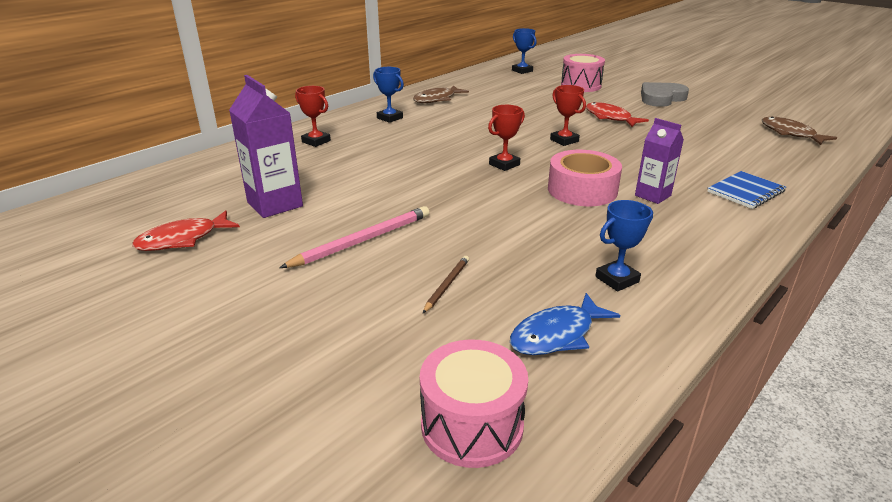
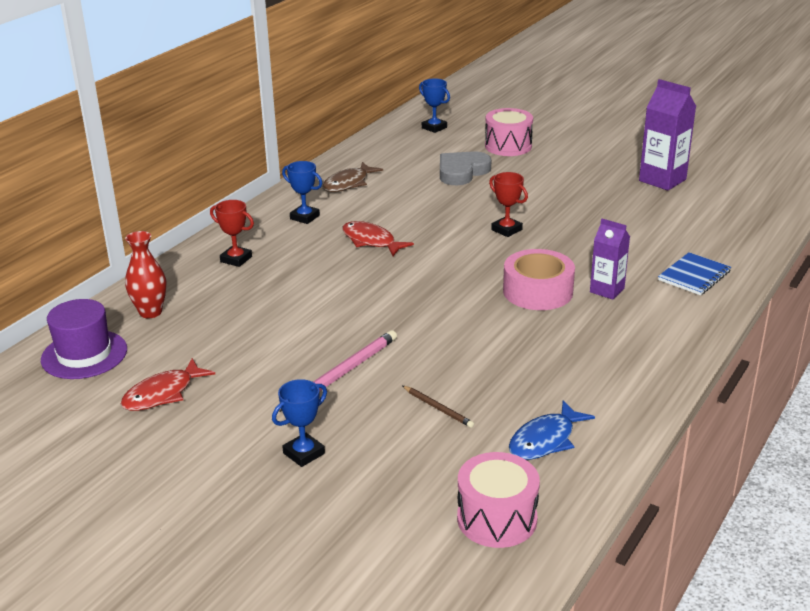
camera: 10 degrees left, 0 degrees up
(138, 199) = (84, 354): none -> purple hat
(219, 172) = (150, 312): none -> red vase
(275, 204) = (233, 344): purple carton -> purple carton (662, 180)
(446, 285) = (438, 408): brown pencil -> brown pencil turned 120 degrees clockwise
(504, 164) = (452, 268): red trophy -> none
(610, 117) = (549, 192): red fish -> red fish (371, 241)
(617, 279) = (586, 383): blue trophy -> blue trophy (304, 453)
(661, 98) = (600, 157): grey heart -> grey heart (462, 172)
(790, 133) = (737, 196): brown fish -> none

